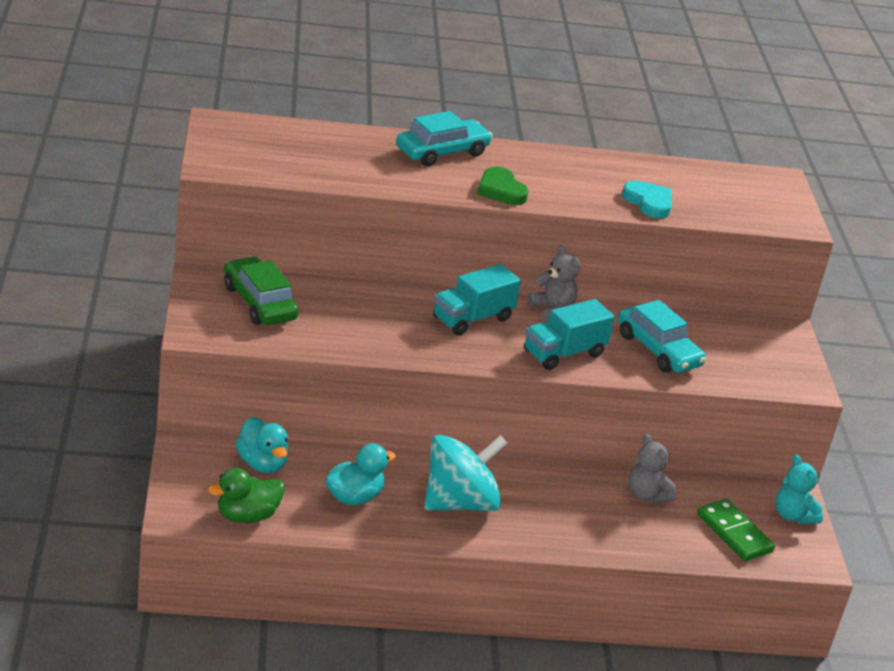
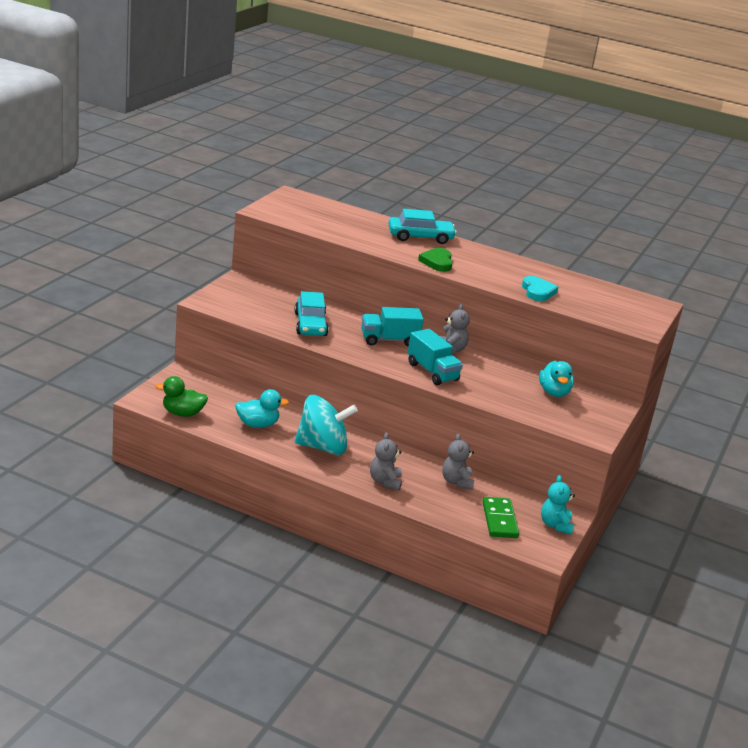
camera: 30 degrees right, 5 degrees down
(259, 302) = (260, 299): green car -> none
(262, 463) = (218, 393): turquoise duck -> turquoise duck (554, 392)
(563, 353) = (432, 372): turquoise truck -> turquoise truck turned 120 degrees counterclockwise
(572, 528) = (385, 482): none -> grey teddy bear
(658, 350) = (503, 388): turquoise car -> turquoise car (310, 324)

